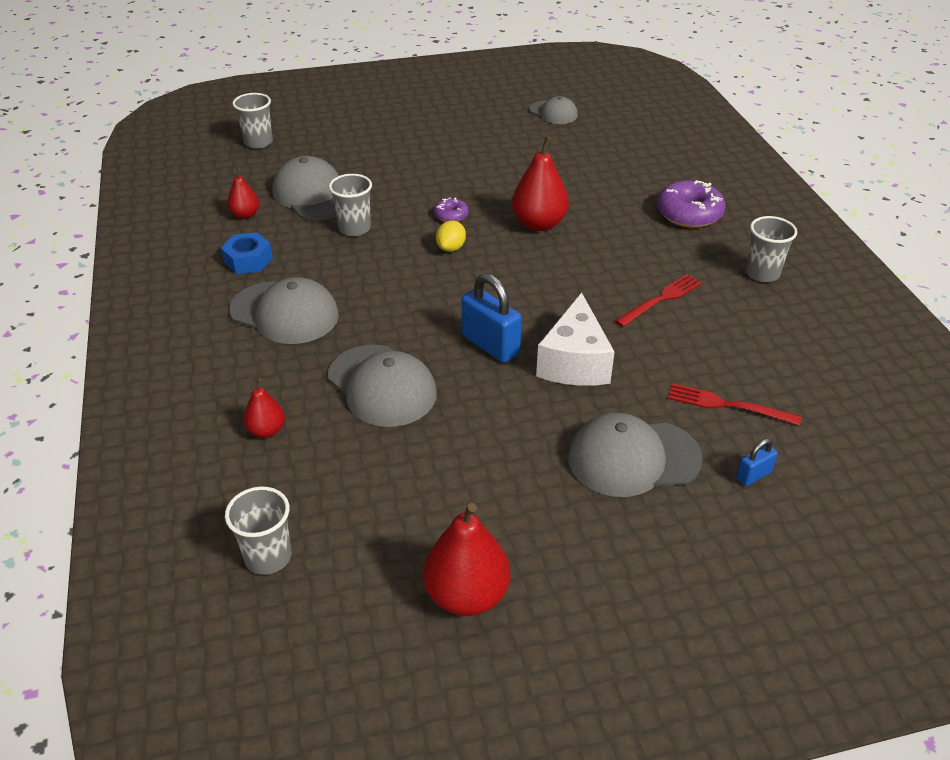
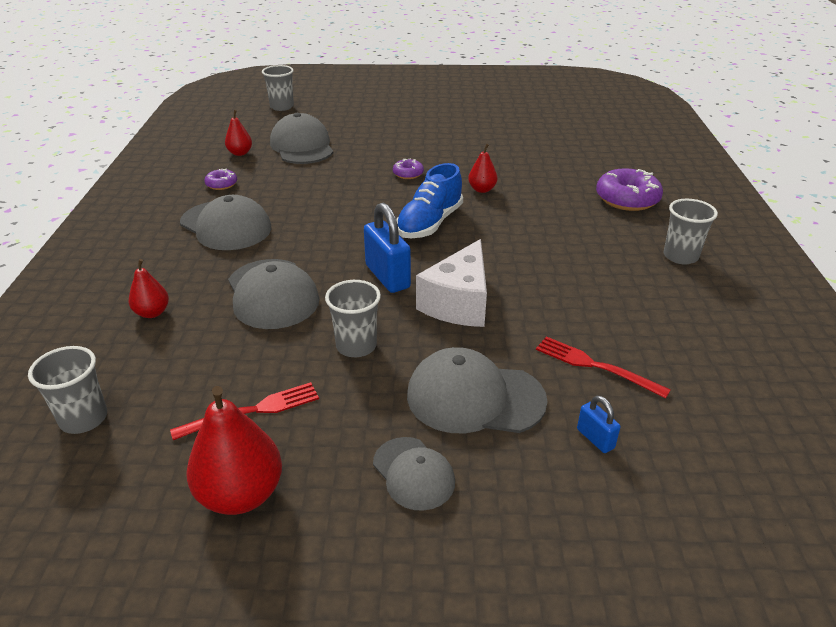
camera: 15 degrees right, 5 degrees down
(248, 260) = (221, 184): blue nut -> purple donut
(354, 228) = (321, 173): grey cup -> grey cup (356, 346)
(451, 248) = (394, 197): yellow lemon -> none
(503, 275) = (429, 223): none -> blue shoe
(539, 224) = (482, 189): red pear -> red pear, size x0.56
(553, 113) = (536, 112): grey cap -> grey cap (413, 473)
(661, 299) = (568, 263): red fork -> red fork (253, 411)
(753, 475) = (595, 438): blue padlock -> blue padlock turned 75 degrees clockwise

